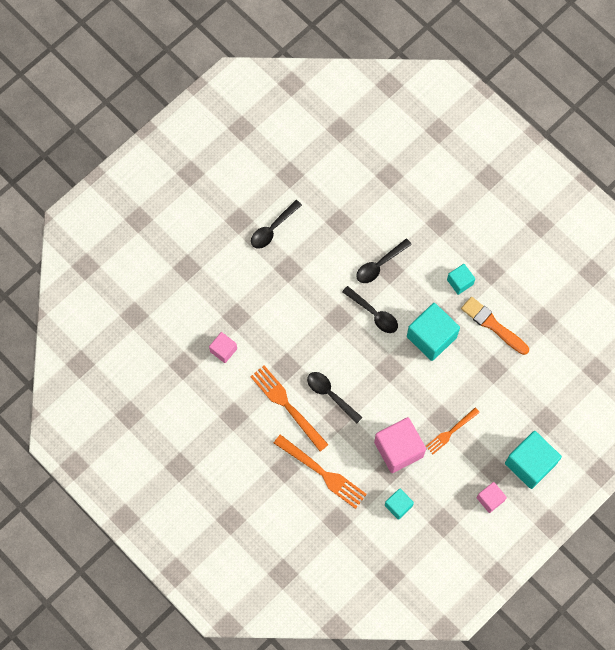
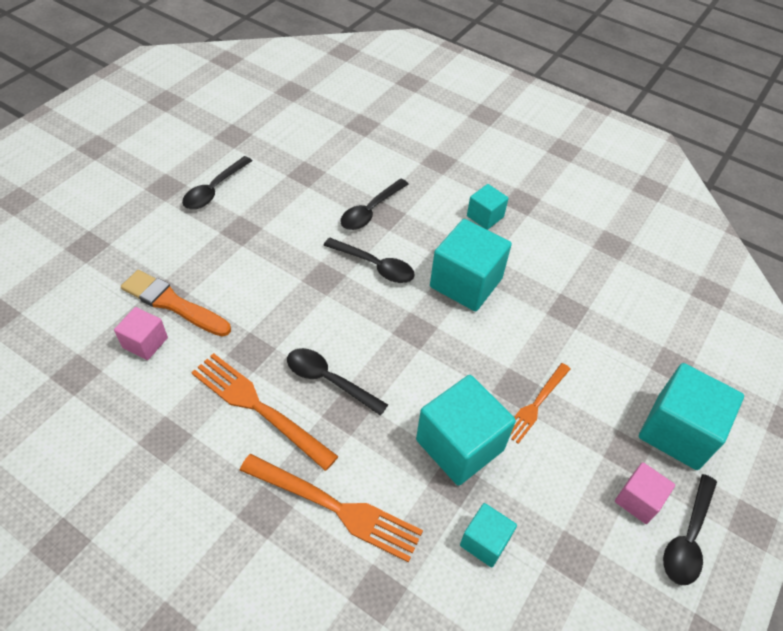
camera: 15 degrees left, 20 degrees down
(398, 449) = (459, 445): pink cube -> turquoise cube
(492, 325) = (546, 258): orange brush -> orange brush (173, 303)
(509, 524) = (688, 538): none -> black spoon

